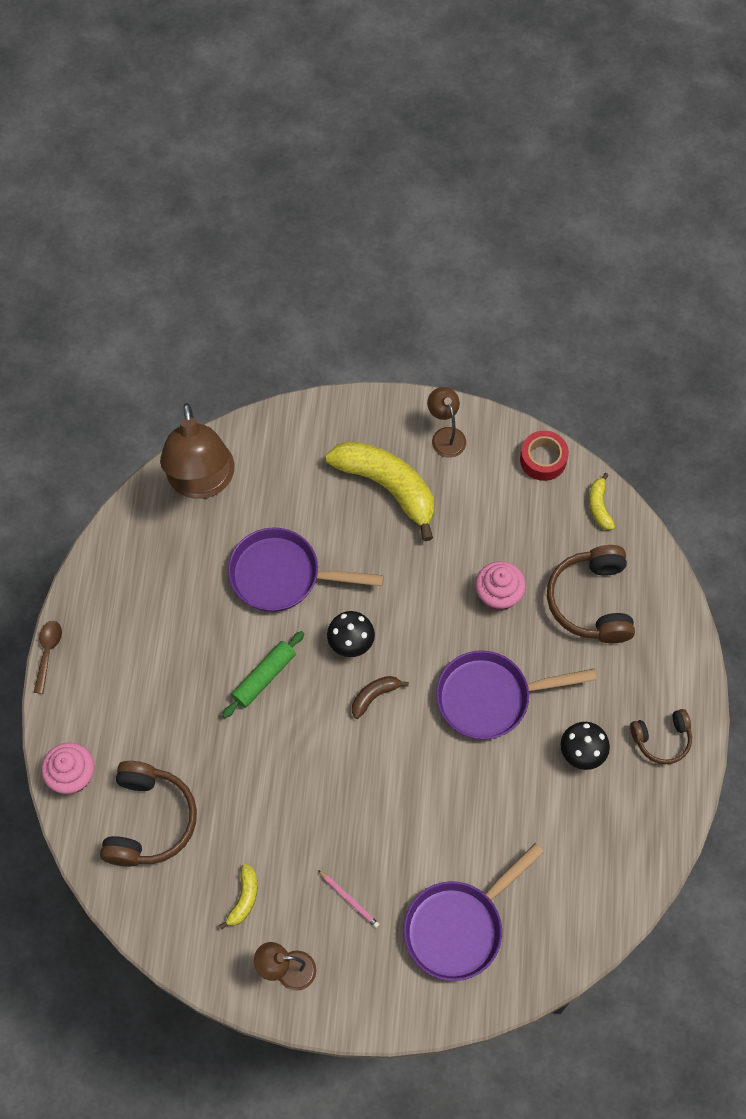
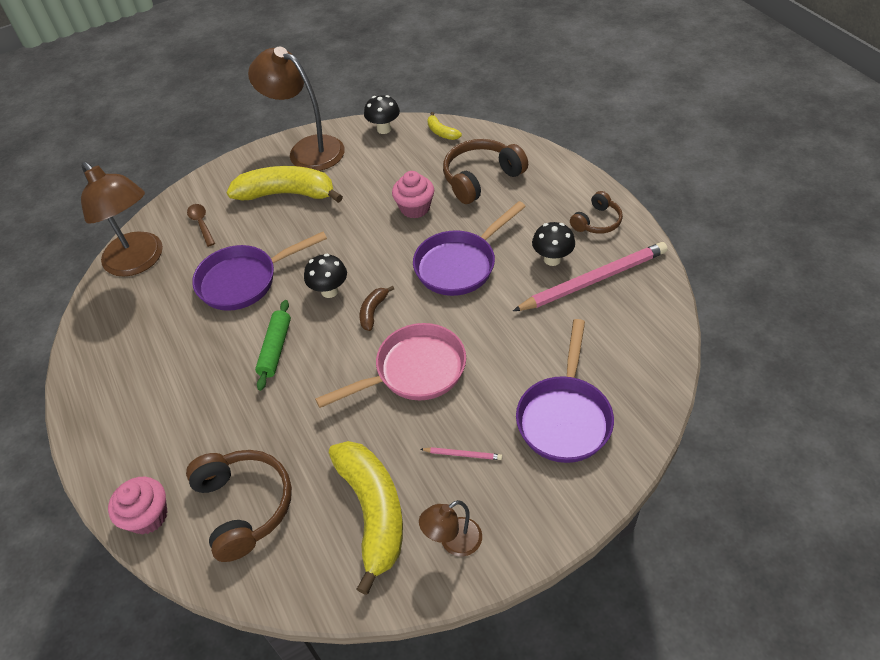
camera: 30 degrees left, 15 degrees down
(48, 652) = (69, 438): brown spoon -> brown spoon (201, 224)
(244, 898) = (373, 511): yellow banana -> yellow banana, size x2.24
(366, 788) = (414, 371): none -> pink pan
(445, 436) = (307, 149): brown lamp -> brown lamp, size x1.98
(543, 459) = (384, 129): red tape -> black mushroom
(592, 601) = (481, 178): brown headphones -> brown headphones turned 90 degrees clockwise
(600, 805) = (593, 280): none -> pink pencil

